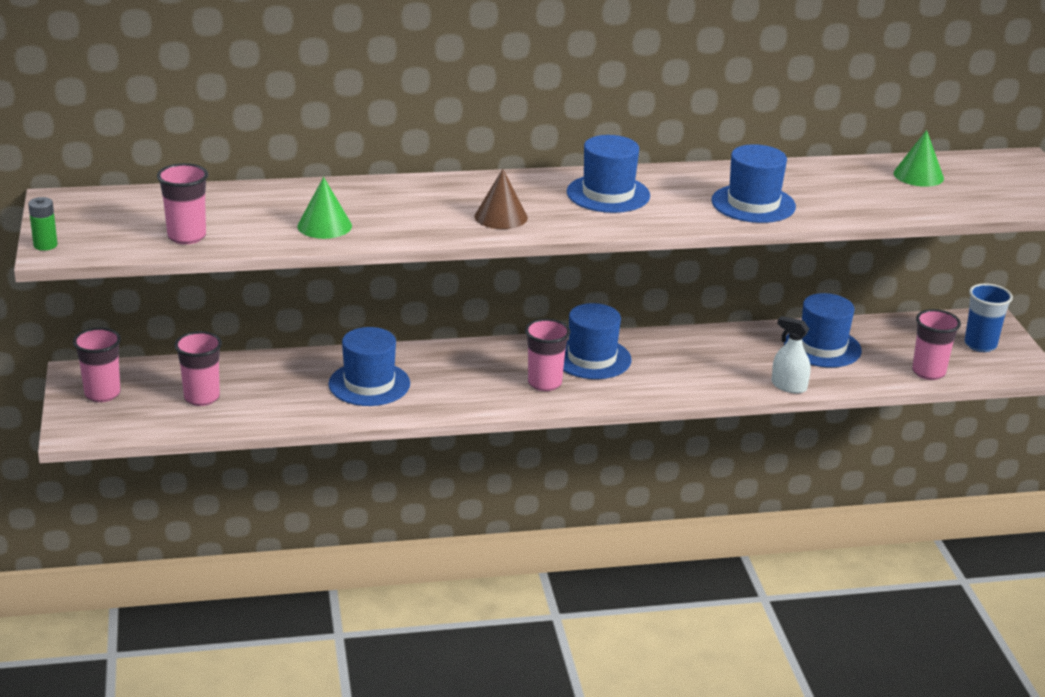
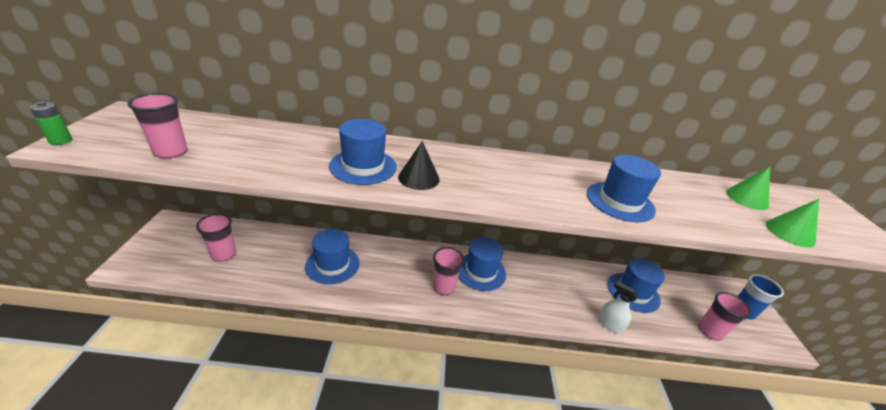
camera: 10 degrees right, 5 degrees up
(102, 394) = (168, 239): pink cup -> none
(324, 226) = (281, 162): green cone -> green cone (789, 233)
(501, 217) = (419, 178): brown cone -> black cone
(608, 194) = (508, 173): blue hat -> blue hat (363, 166)

